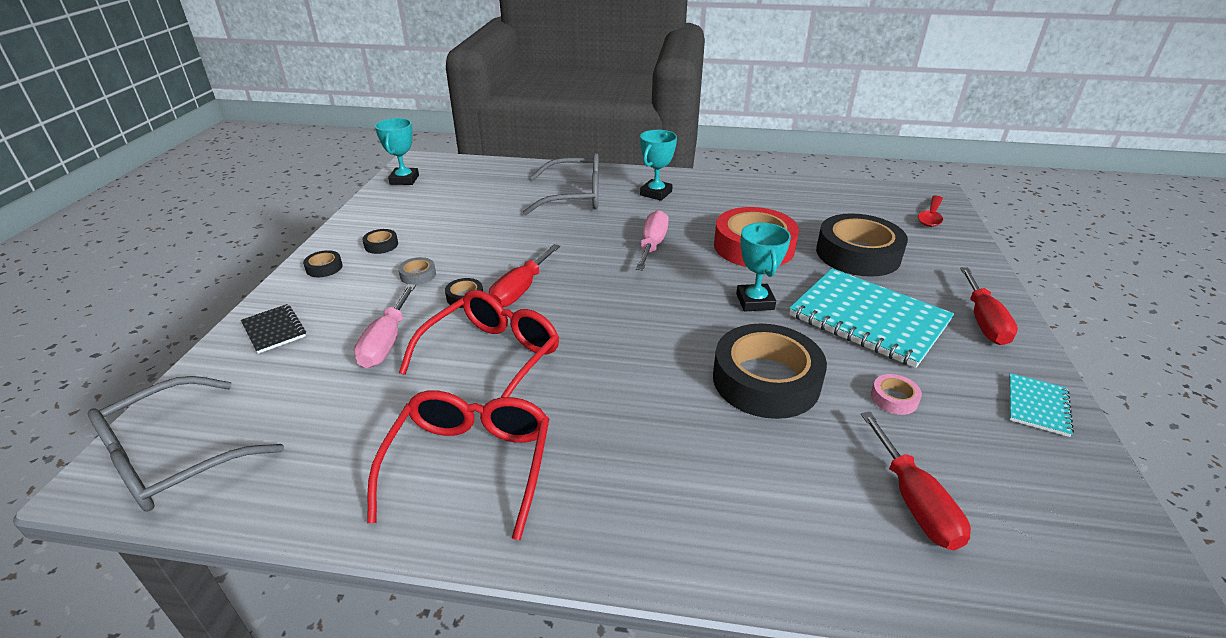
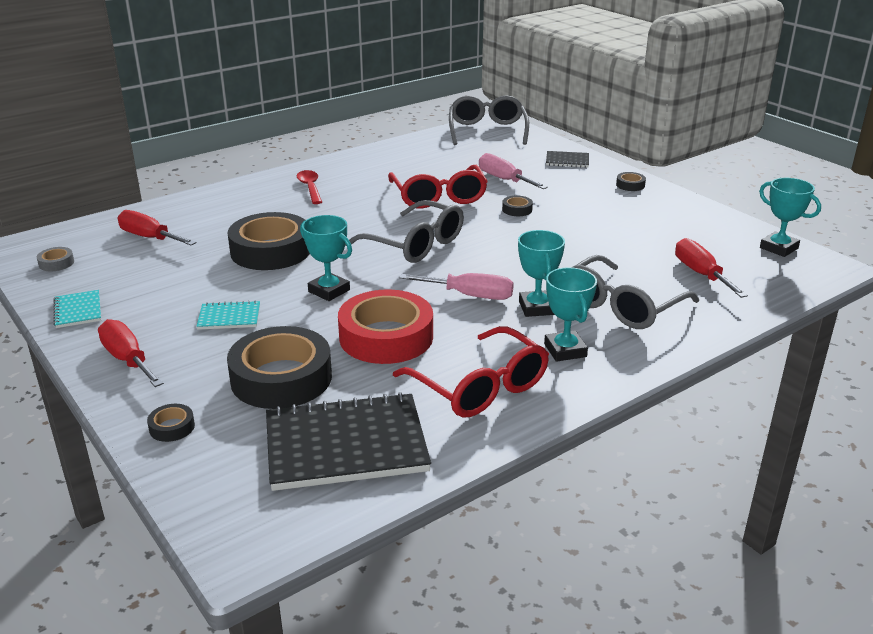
camera: 135 degrees right, 5 degrees down
(381, 245) = (640, 207): black tape -> black tape (172, 427)
(418, 275) = (572, 206): grey tape -> grey tape (56, 263)
(470, 464) = (373, 171): red glasses -> red glasses (480, 387)
(520, 290) = (495, 227): red screwdriver -> red screwdriver (701, 274)
(617, 309) = (415, 244): none -> grey glasses
(625, 218) = (537, 308): none -> turquoise trophy
(652, 245) = (470, 295): pink screwdriver -> pink screwdriver turned 45 degrees counterclockwise
(846, 207) = (346, 445): none -> black notebook
(868, 319) = (229, 317): turquoise notebook -> turquoise notebook, size x0.47
(894, 398) = (181, 275): pink tape -> none
(931, 216) = (229, 487): red spoon -> red spoon (310, 187)

